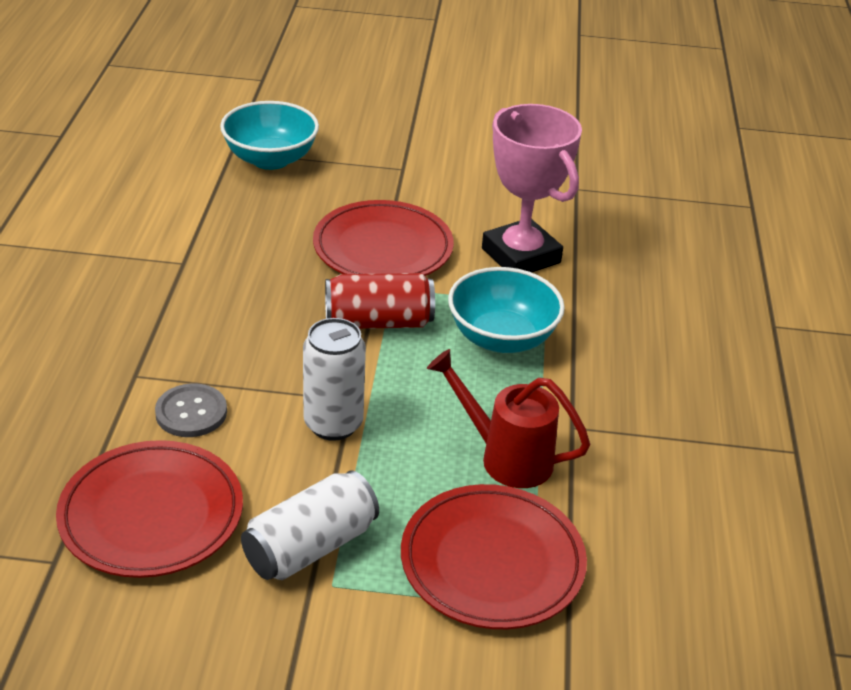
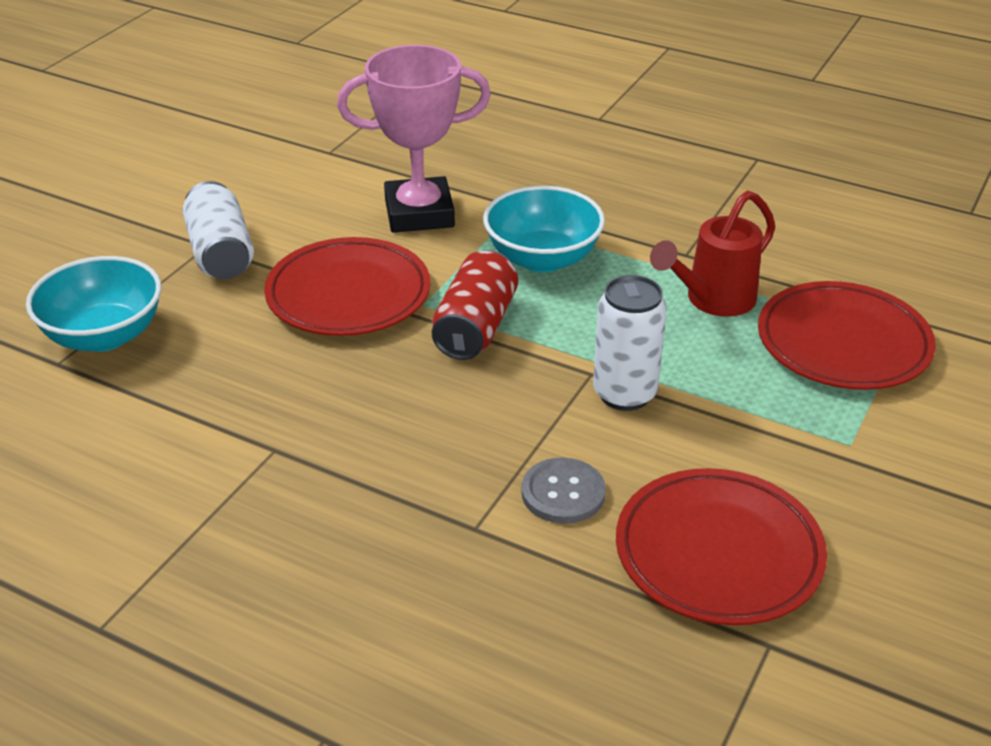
camera: 65 degrees left, 0 degrees up
(310, 547) = (796, 447): white can -> white can (221, 253)

